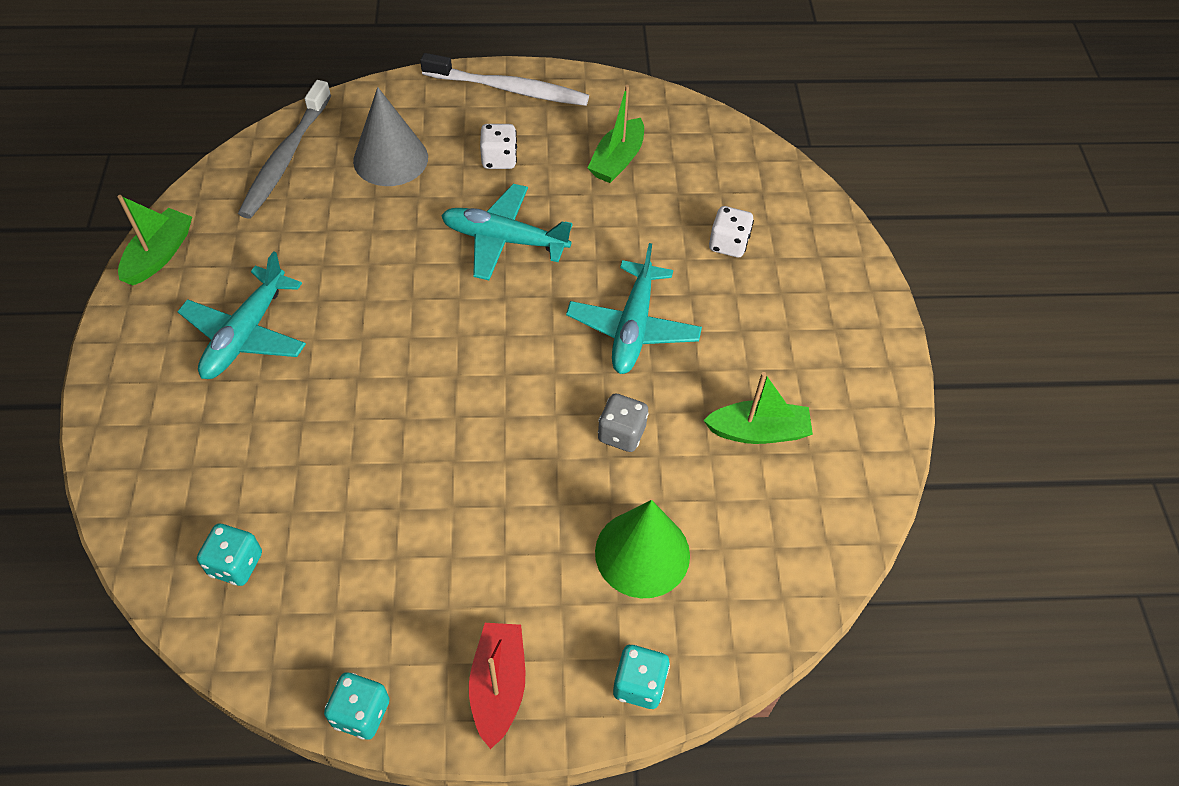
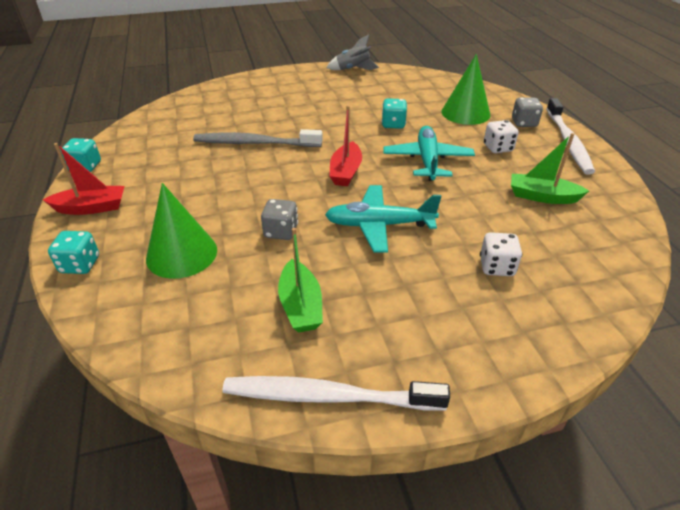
camera: 80 degrees right, 15 degrees down
(159, 255) = (353, 69): green boat -> grey rocket
(236, 564) = (175, 120): turquoise dice -> turquoise dice (393, 124)
(246, 334) = (313, 97): turquoise plane -> none
(286, 157) = (441, 85): grey toothbrush -> grey toothbrush (255, 143)
(390, 159) = (465, 113): grey cone -> green cone
(445, 110) = (524, 123): none -> grey dice
(503, 337) = (345, 172): none -> red boat
(879, 426) = (329, 396): none -> white toothbrush

